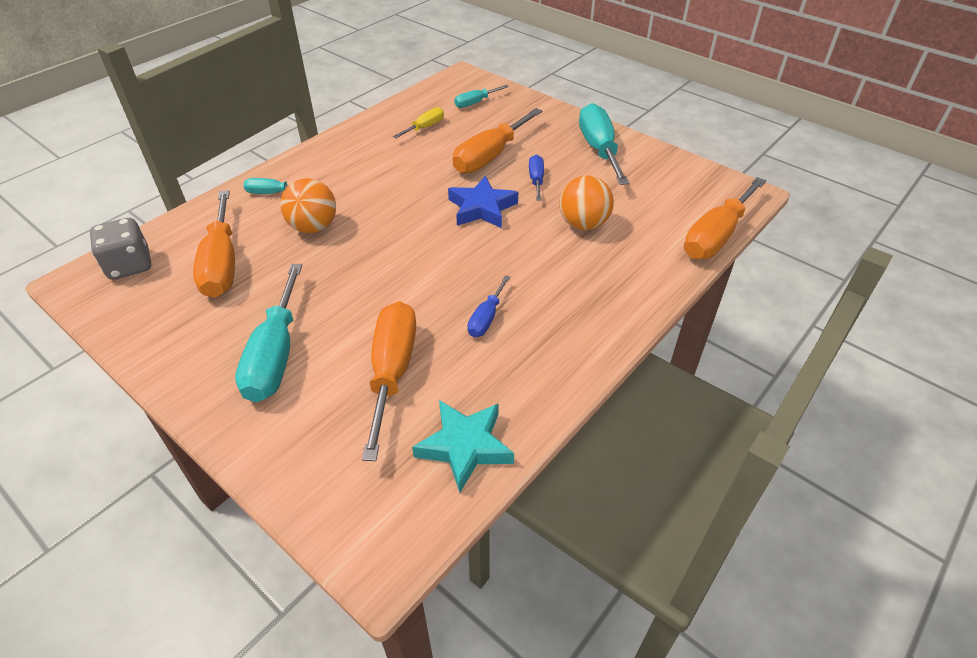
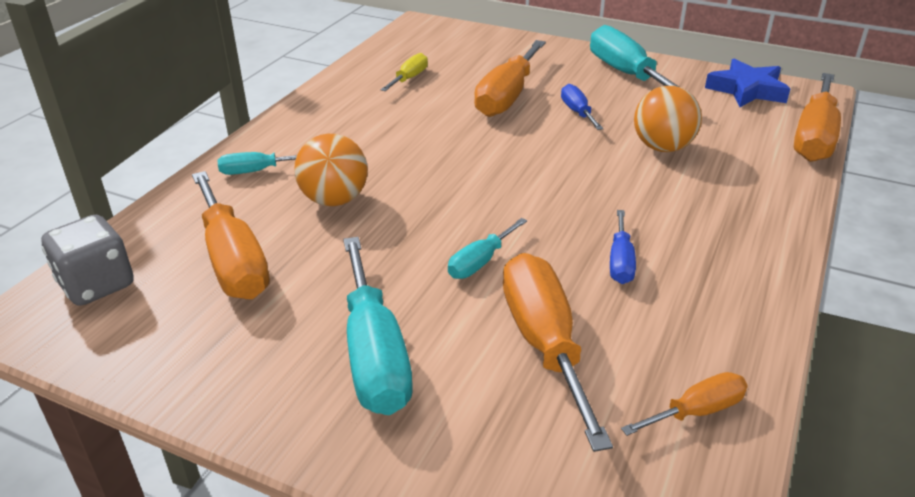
camera: 15 degrees left, 10 degrees down
(465, 446) = (697, 411): turquoise star -> orange screwdriver
(475, 103) = (453, 48): turquoise screwdriver -> turquoise screwdriver (480, 262)
(482, 208) = (534, 149): blue star -> blue star (747, 90)

